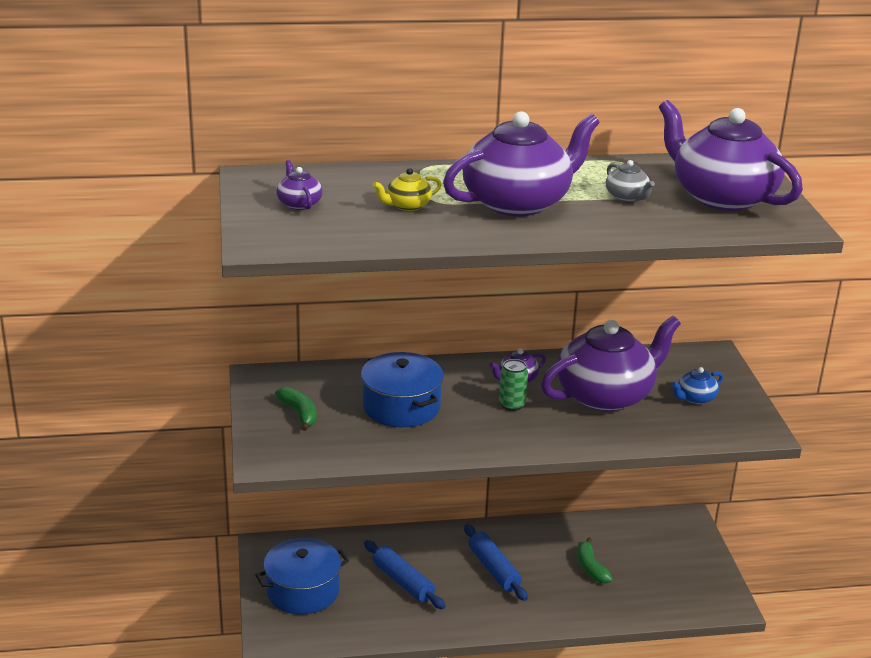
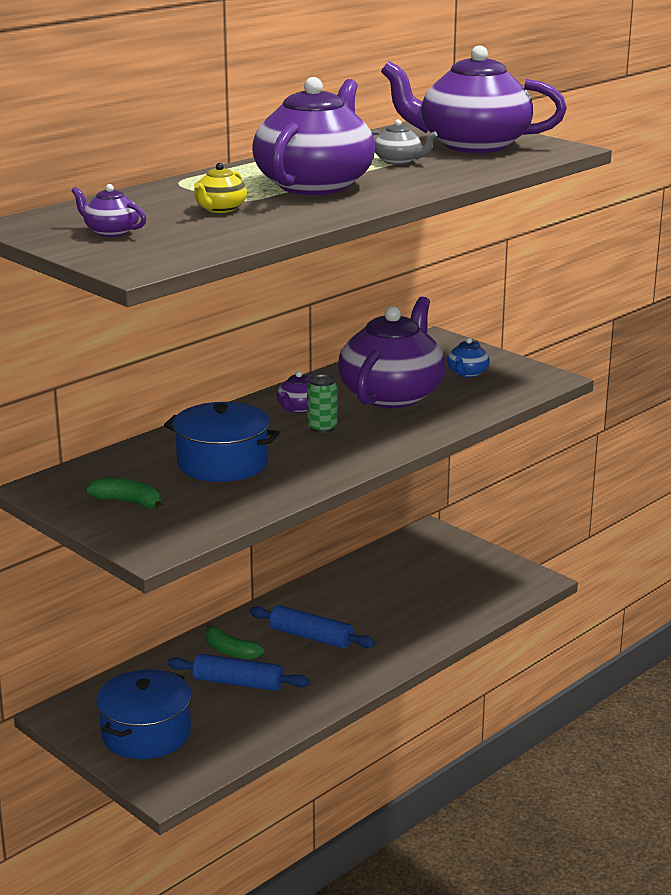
camera: 35 degrees left, 5 degrees down
(591, 568) = (394, 600): green banana -> green banana (230, 651)

